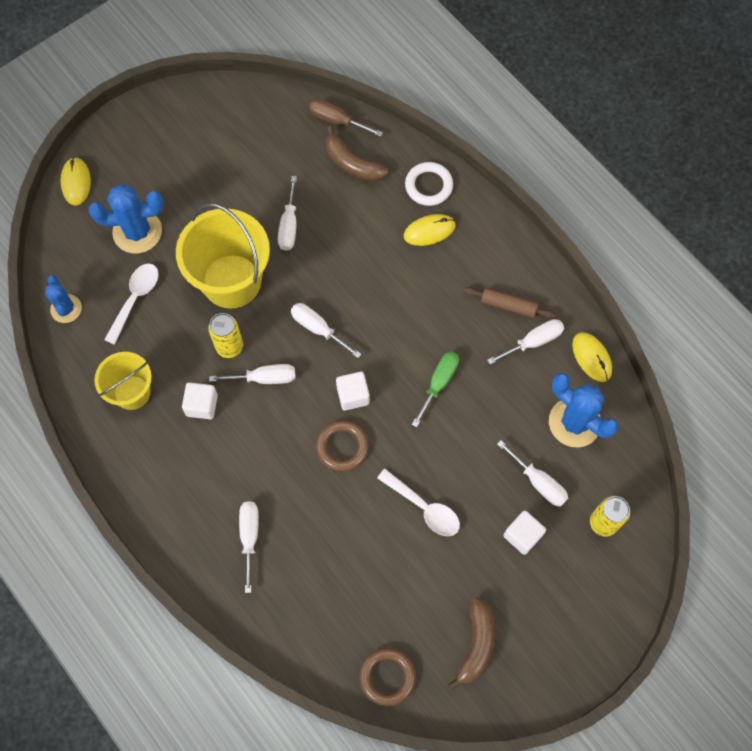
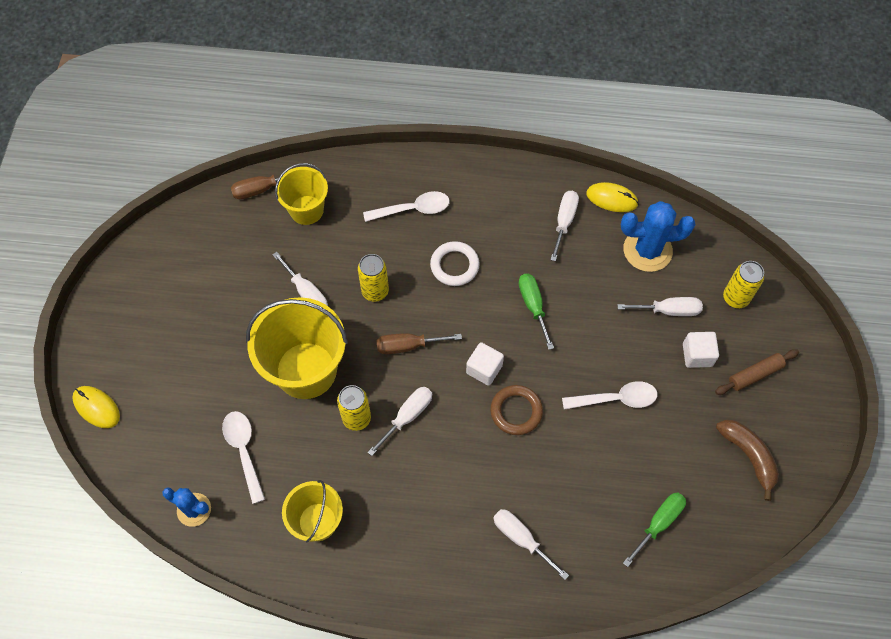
camera: 45 degrees left, 5 degrees down
(137, 232) = (190, 400): blue cactus -> none
(202, 405) = (382, 480): white cube -> none
(318, 328) = (408, 346): white screwdriver -> brown screwdriver
(337, 268) = (375, 291): none -> yellow can
(352, 164) = (306, 210): brown banana -> yellow bucket
(355, 623) = (659, 523): none -> green screwdriver
(387, 677) = (719, 537): brown ring -> none
(428, 186) = (379, 179): white ring -> white ring (454, 265)
(429, 231) = (413, 209): yellow mouse -> white spoon
(508, 305) = (522, 212): brown rolling pin -> brown rolling pin (755, 374)

